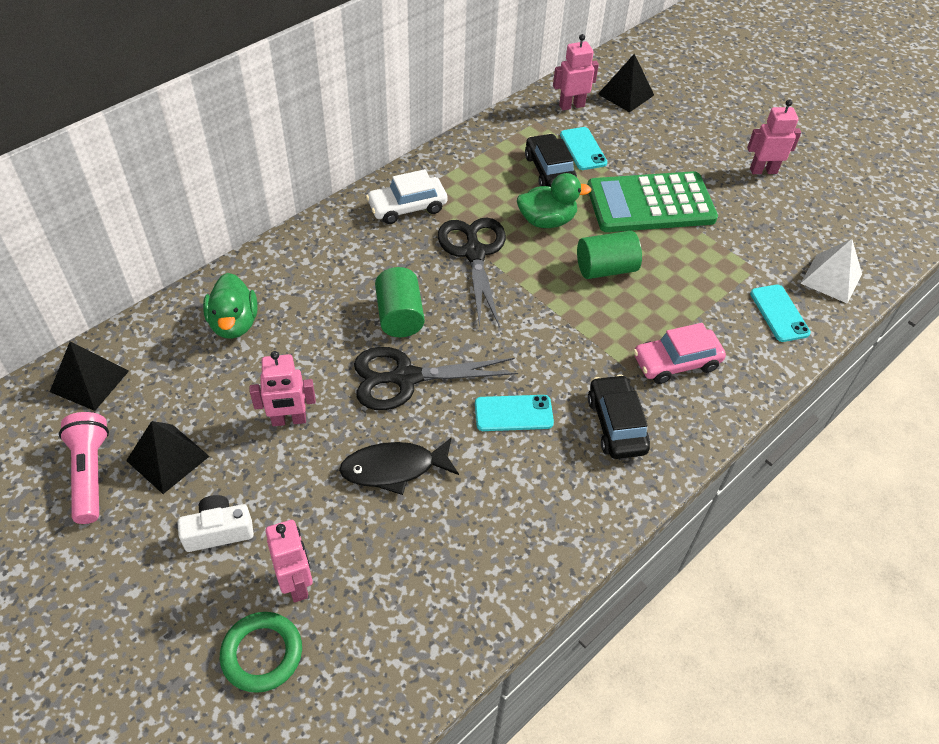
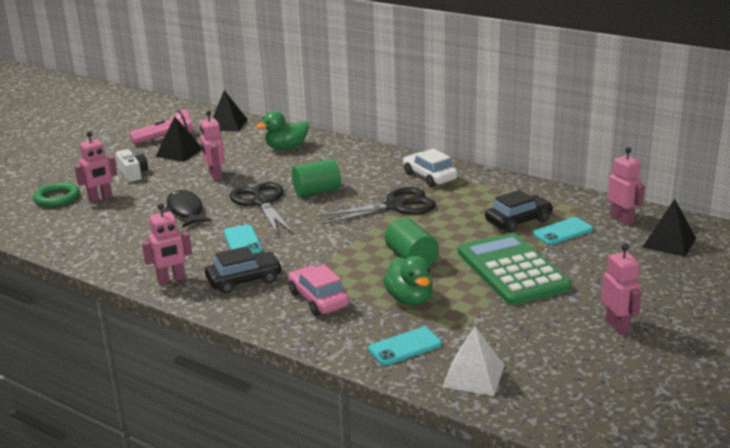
camera: 80 degrees right, 25 degrees down
(547, 221) = (453, 228): green duck -> green duck (410, 299)
(595, 502) = (171, 279): none -> pink robot

